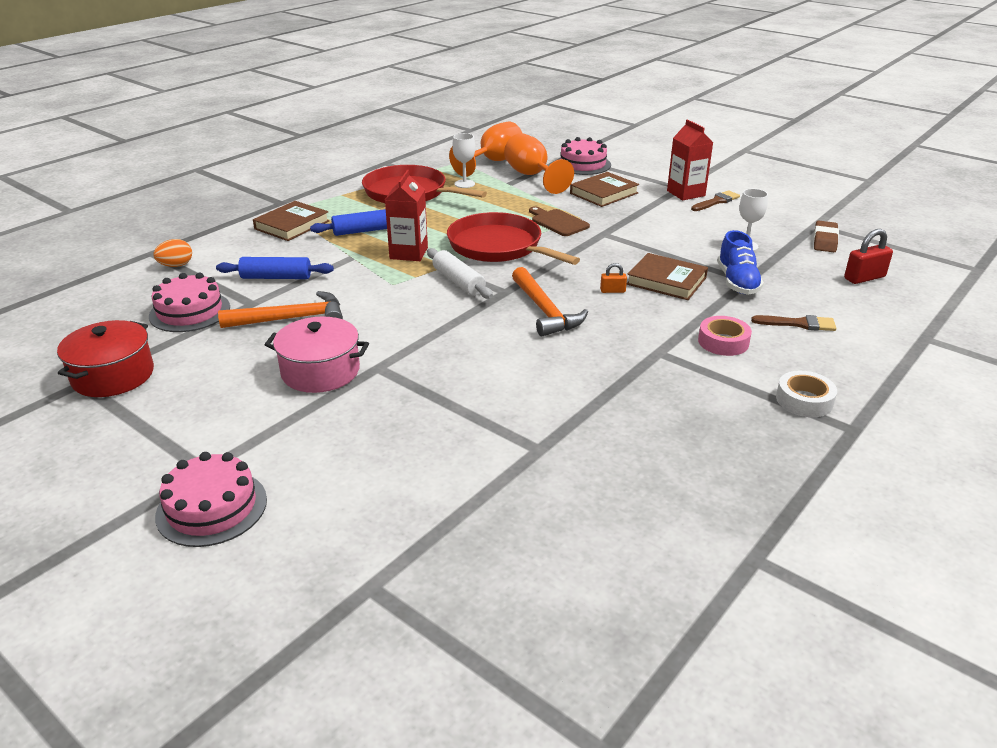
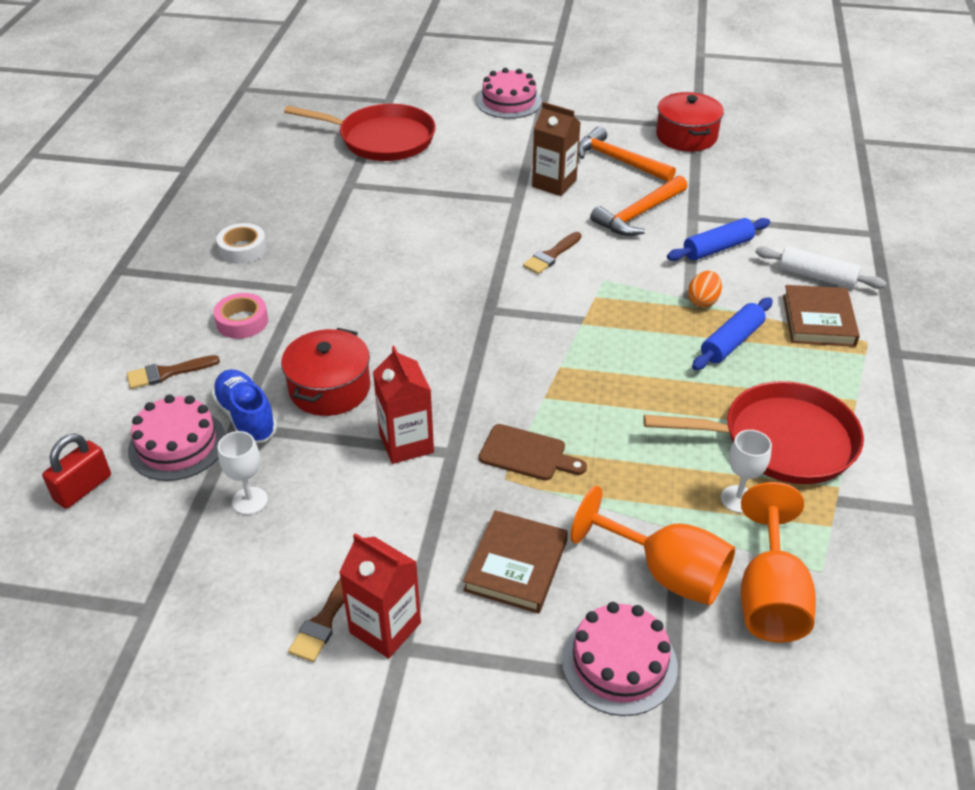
camera: 150 degrees right, 10 degrees up
(176, 265) = (824, 228): orange egg -> orange egg (703, 301)
(190, 311) = (726, 193): pink cake -> pink cake (177, 444)
(320, 371) = (554, 183): pink pot -> brown carton
(408, 253) = (640, 326): red carton -> red carton (406, 443)
(410, 311) = (551, 255): none -> brown brush
(458, 282) = (546, 305): white rolling pin -> white rolling pin (817, 277)
(498, 247) = (557, 374): red pan -> red pan (382, 139)
(545, 310) = (431, 299): orange hammer -> orange hammer (618, 161)
(612, 291) = (381, 350): orange padlock -> none
(666, 281) = (329, 388): brown book -> red pot
(804, 400) = (159, 283): white tape -> white tape (243, 249)
(825, 240) = (134, 564): brown eraser -> none

